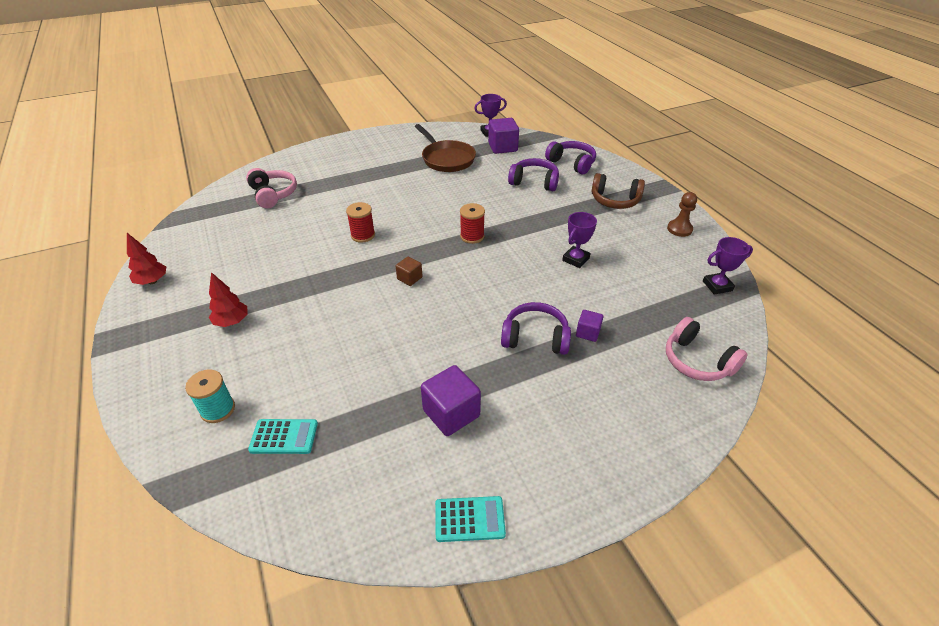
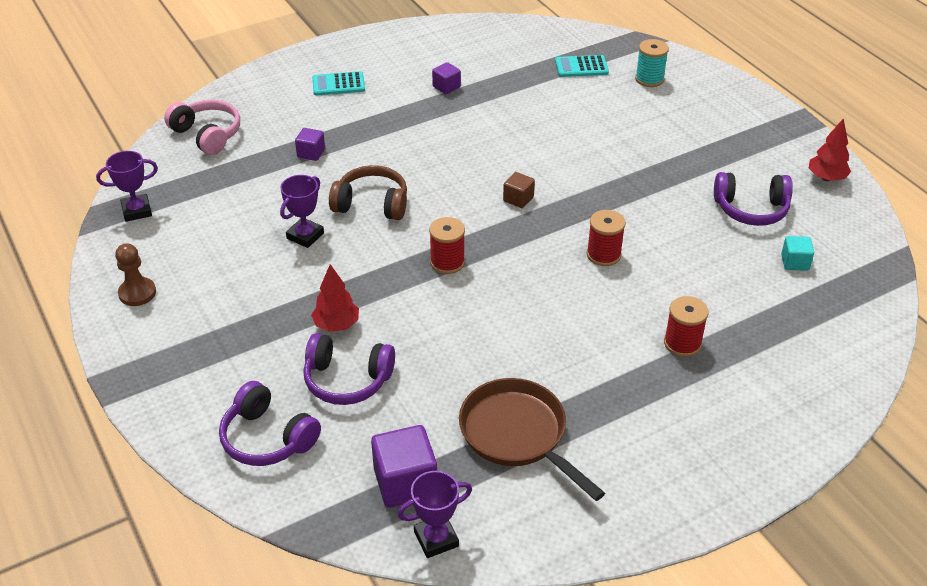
camera: 175 degrees right, 0 degrees up
(232, 322) = (694, 143): red tree -> red tree (336, 325)
(238, 224) = (795, 262): none -> turquoise cube
(273, 194) = (787, 322): pink headphones -> none
(341, 188) = (682, 343): none -> red spool
(451, 413) = (446, 87): purple cube -> purple cube, size x0.56
(469, 519) = (424, 36): turquoise calculator -> turquoise calculator (338, 84)
(535, 338) = (368, 145): purple headphones -> purple headphones (751, 209)
(615, 200) = (215, 345): brown headphones -> brown headphones (372, 204)

